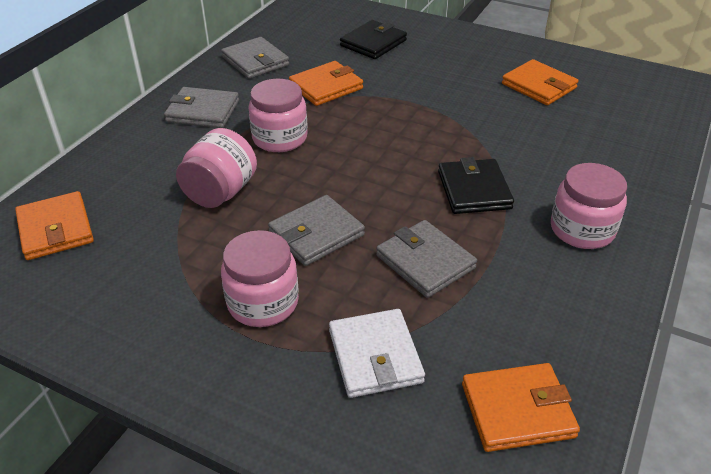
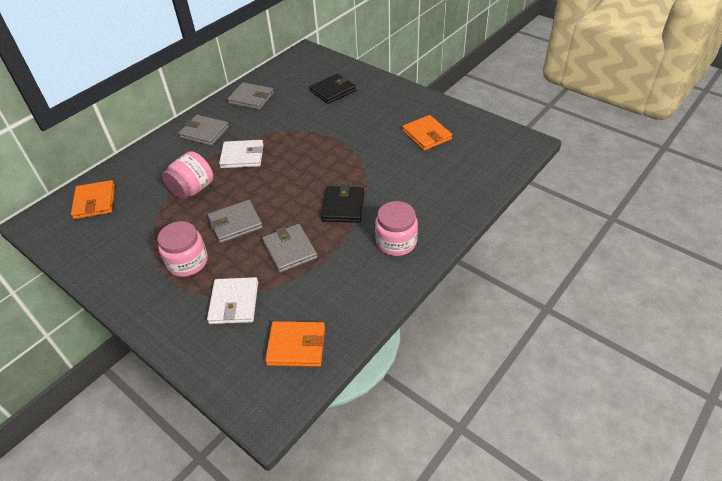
camera: 15 degrees right, 5 degrees up
(255, 61) = (251, 98): grey wallet -> grey wallet turned 45 degrees counterclockwise
(280, 138) = (242, 156): pink jar -> white wallet
(326, 87) = (287, 122): orange wallet -> none

